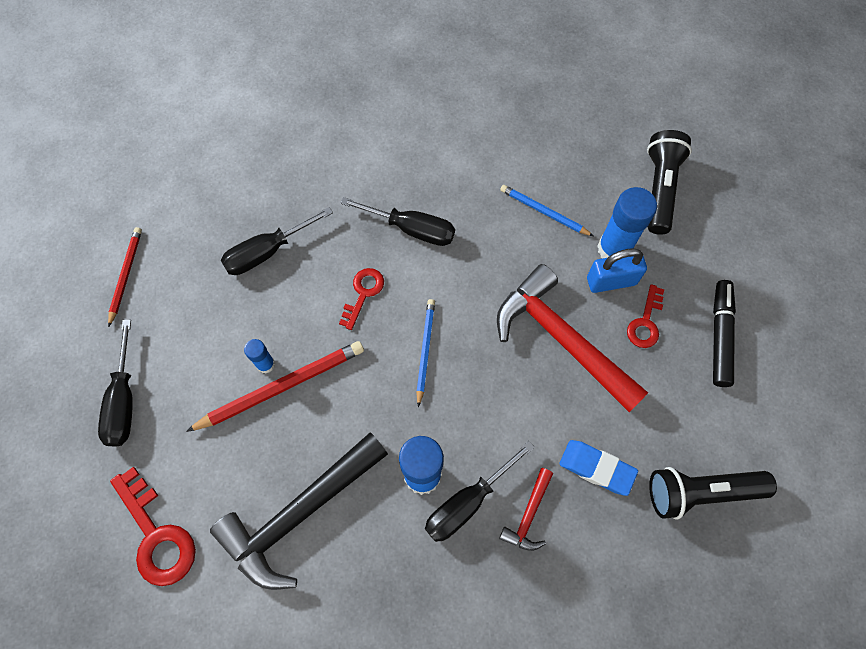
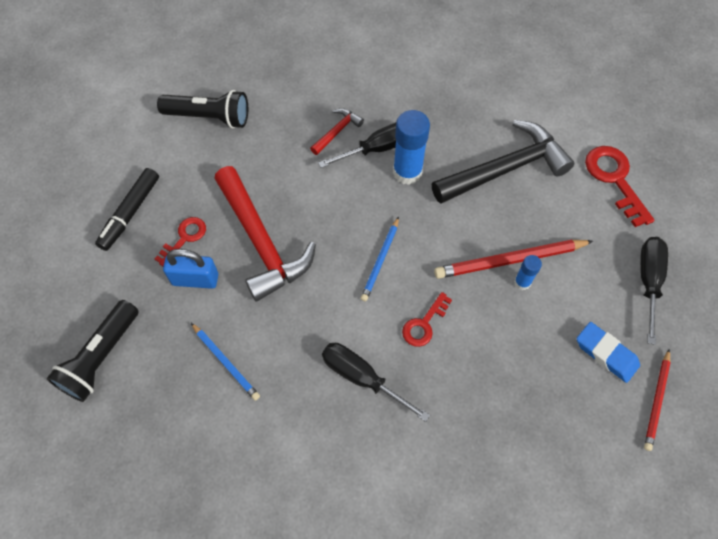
camera: 165 degrees left, 5 degrees down
(267, 252) = (511, 390): black screwdriver -> none
(596, 468) = (276, 147): blue eraser -> blue eraser (606, 354)
(614, 249) = (178, 308): blue glue stick -> none

